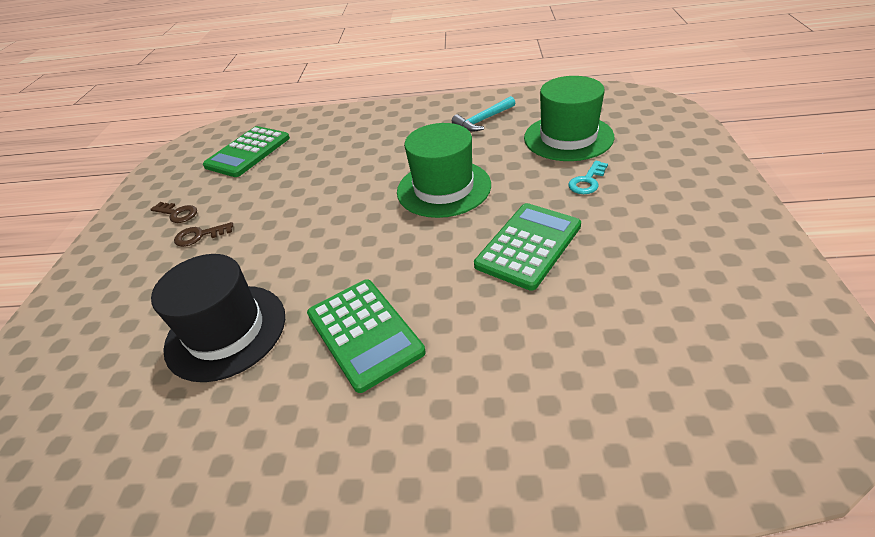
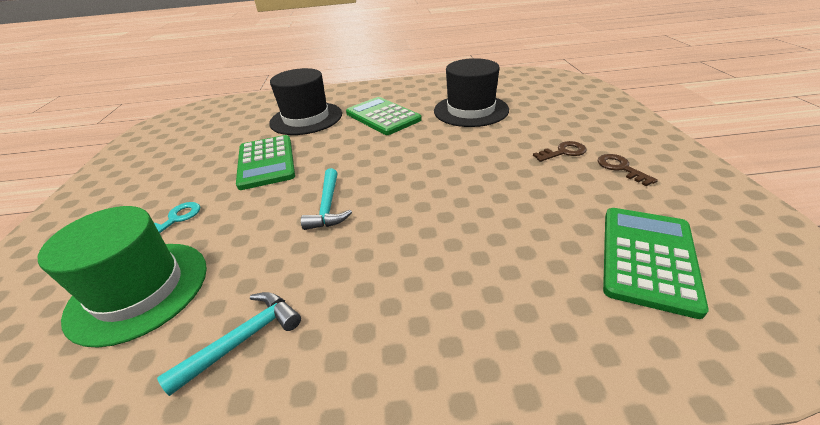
camera: 170 degrees right, 5 degrees down
(177, 213) = (621, 168): brown key -> brown key turned 45 degrees clockwise
(443, 188) = (328, 207): green hat -> turquoise hammer
(499, 347) = (306, 118): none -> black hat
(528, 246) = (266, 162): green calculator -> green calculator turned 45 degrees counterclockwise

